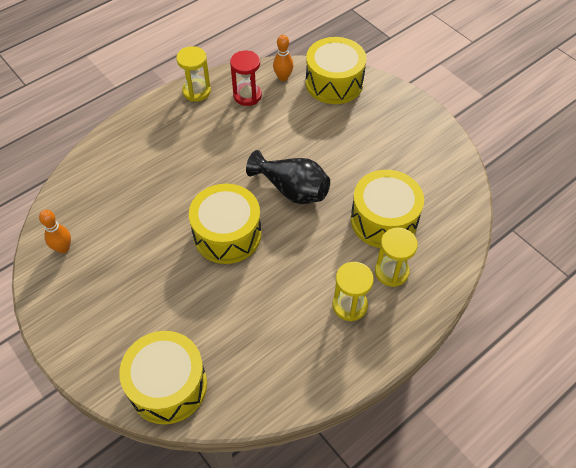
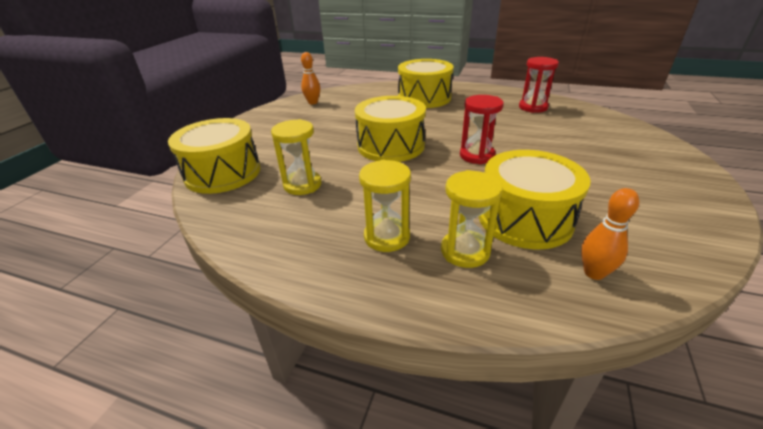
camera: 60 degrees right, 20 degrees down
(196, 91) = (500, 92): yellow hourglass -> yellow hourglass (302, 185)
(283, 77) = (579, 112): orange bowling pin -> orange bowling pin (594, 273)
(292, 189) = (477, 155): black vase -> red hourglass
(334, 83) = (625, 132): yellow drum -> yellow drum (424, 98)

